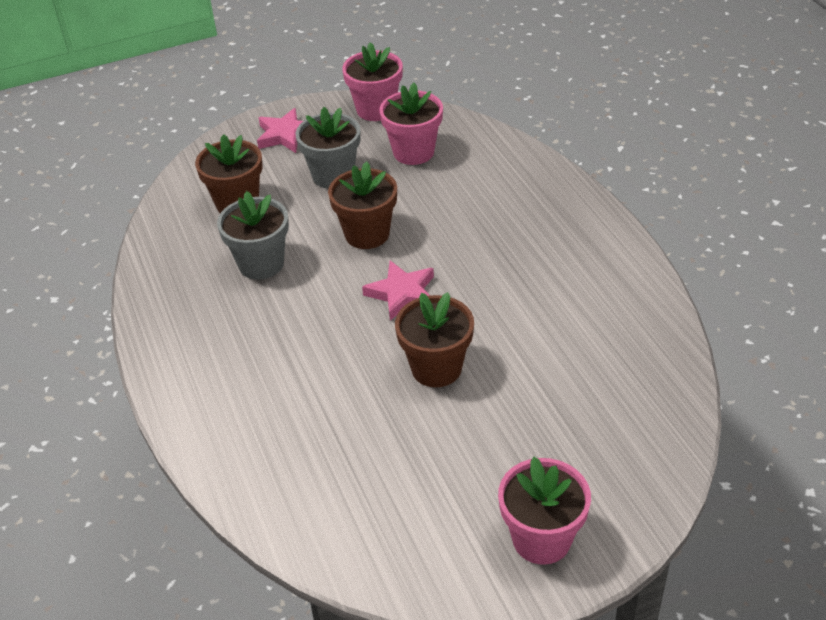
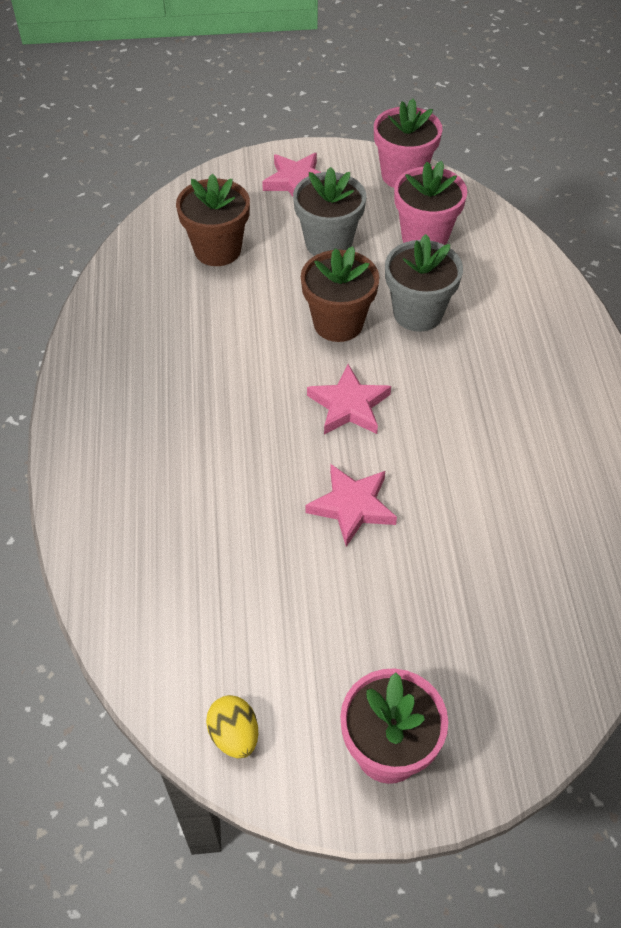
camera: 15 degrees right, 10 degrees up
(261, 264) = (215, 328): grey flower pot -> grey flower pot (418, 313)
(408, 567) = (234, 735): none -> yellow egg
(436, 368) = (352, 506): brown flower pot -> pink star

